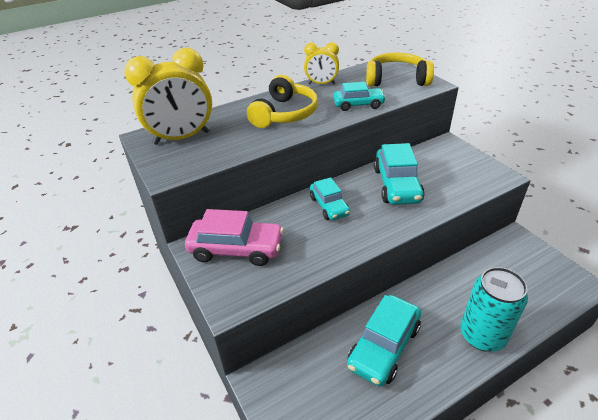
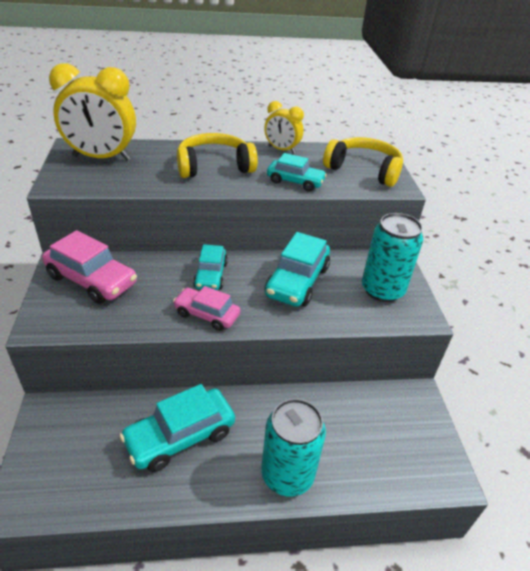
camera: 20 degrees right, 0 degrees up
(284, 114) = (214, 166): yellow headphones -> yellow headphones turned 150 degrees counterclockwise
(356, 237) = (206, 314): none -> pink car
(459, 168) = (382, 290): none -> turquoise can

